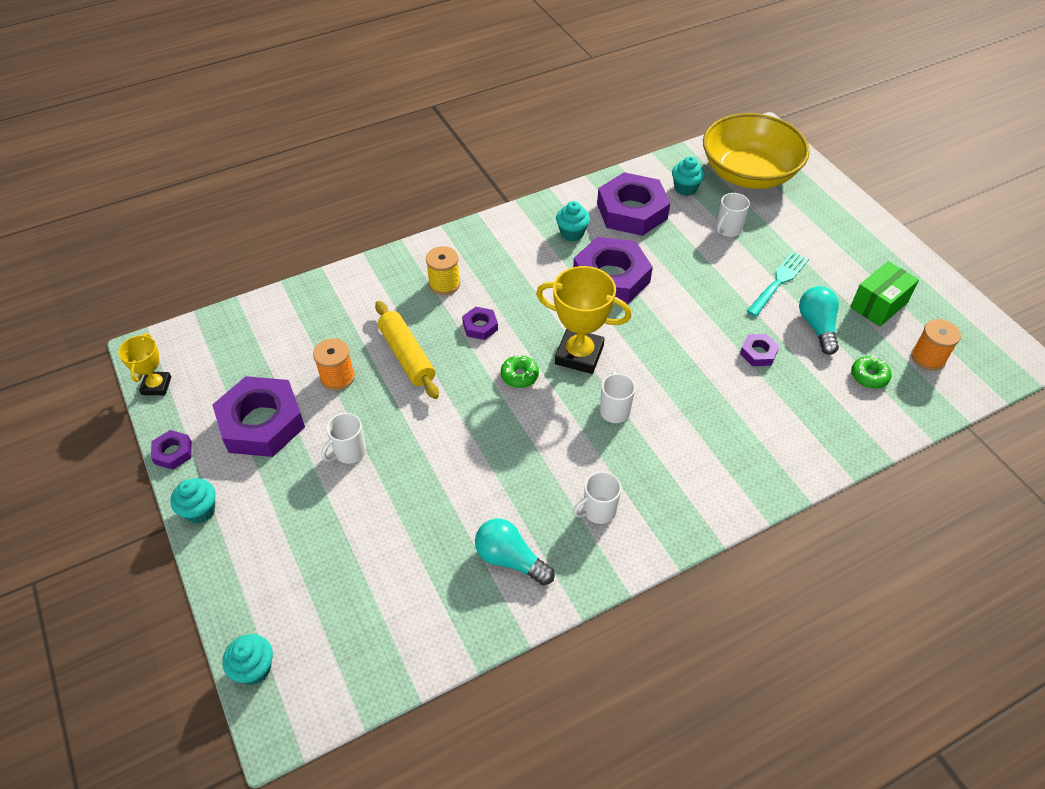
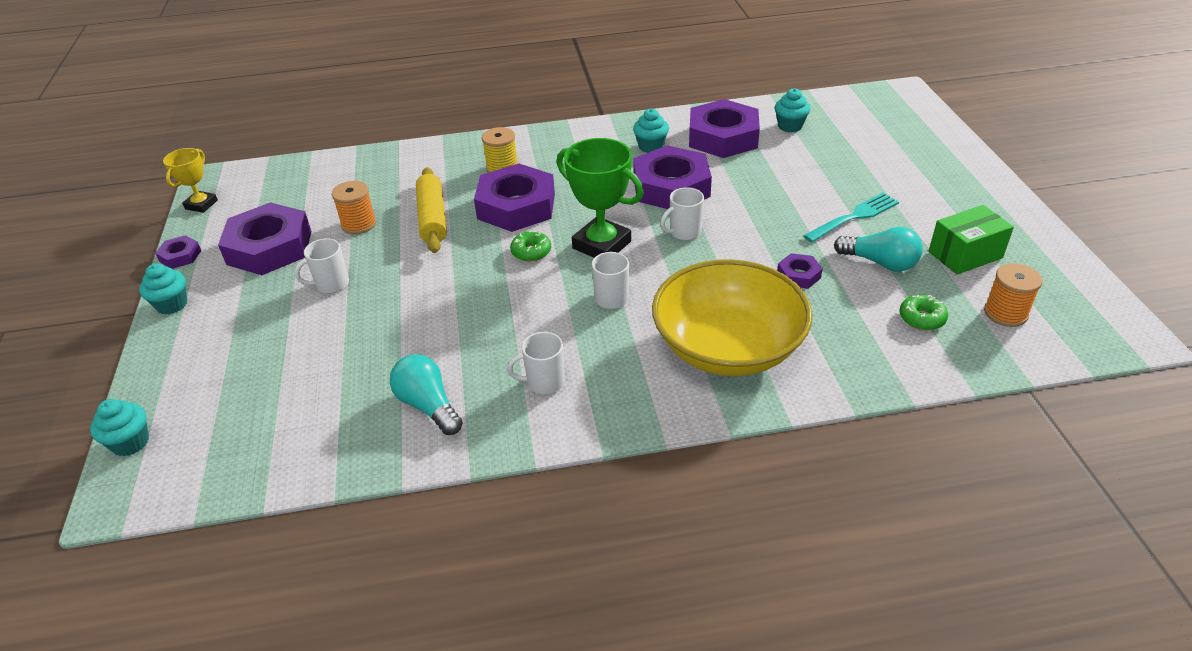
camera: 20 degrees right, 10 degrees down
(480, 326) = (516, 206): purple nut -> purple nut, size x2.21
(579, 355) = (601, 245): yellow trophy -> green trophy
(728, 229) = (819, 165): white mug -> white mug (684, 232)
(748, 173) = (866, 122): yellow bowl -> yellow bowl (728, 347)
(817, 326) = (880, 263): turquoise light bulb -> turquoise light bulb turned 105 degrees clockwise

